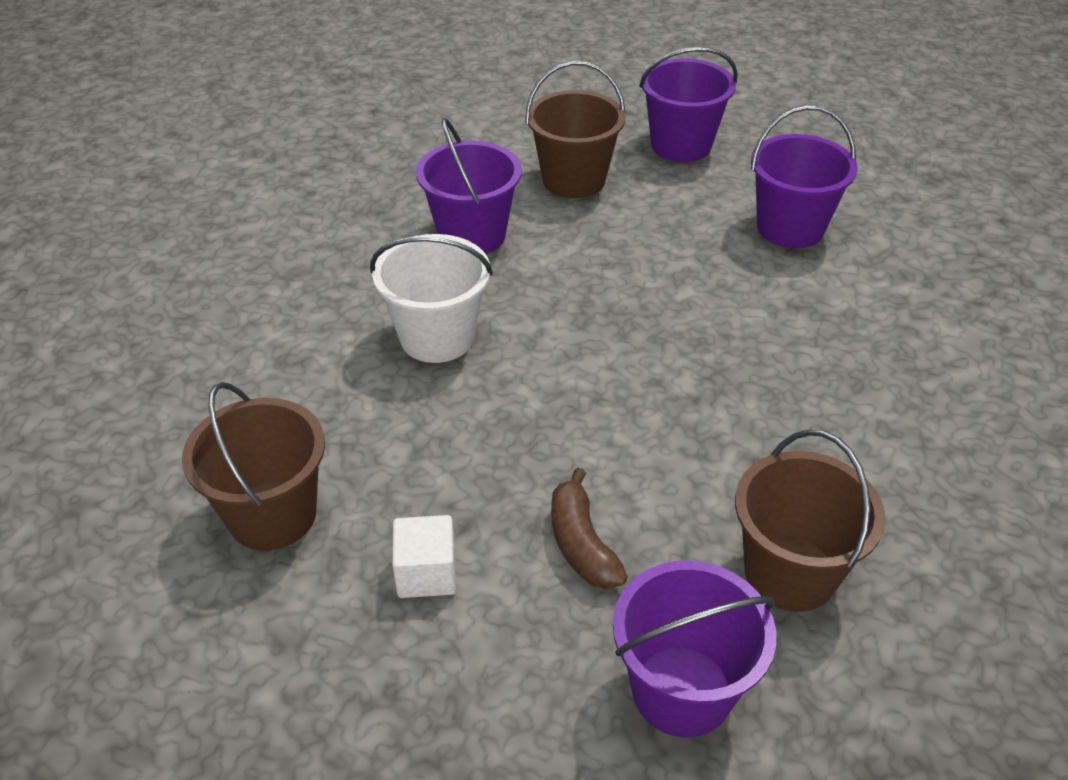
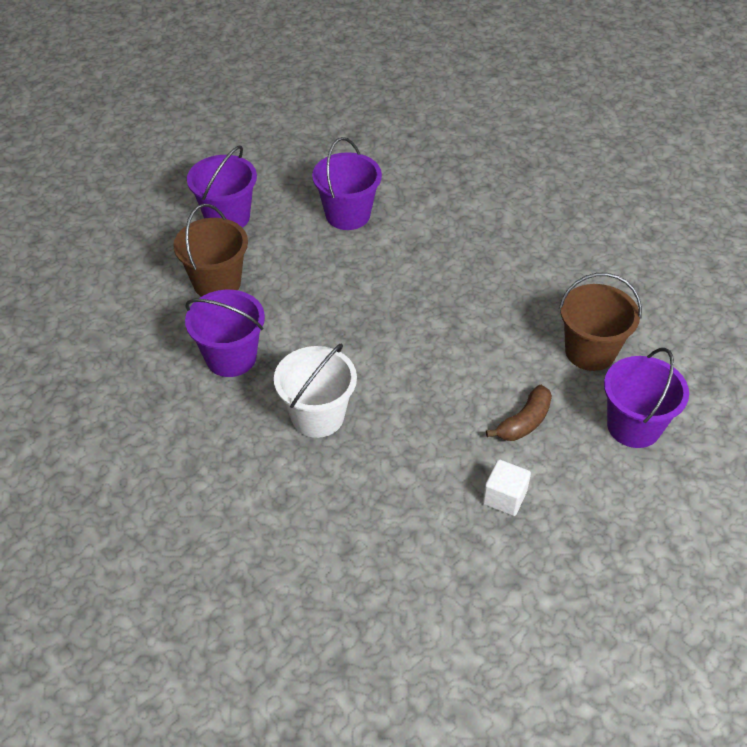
camera: 60 degrees left, 5 degrees up
(272, 515) = (415, 555): brown bucket -> none
(581, 543) = (524, 422): brown banana -> brown banana turned 60 degrees counterclockwise

